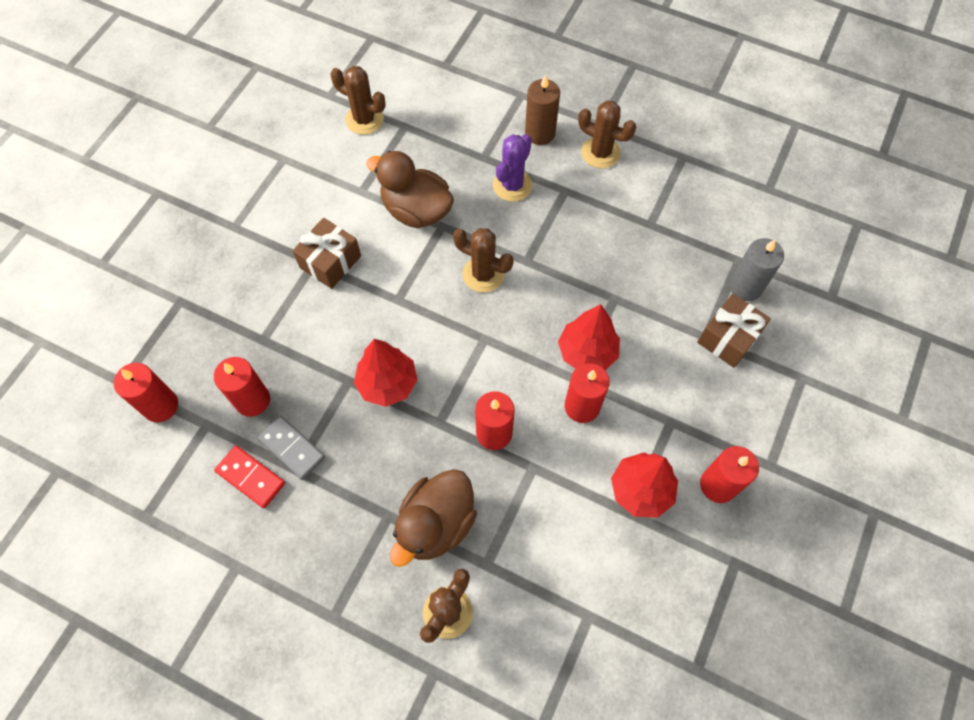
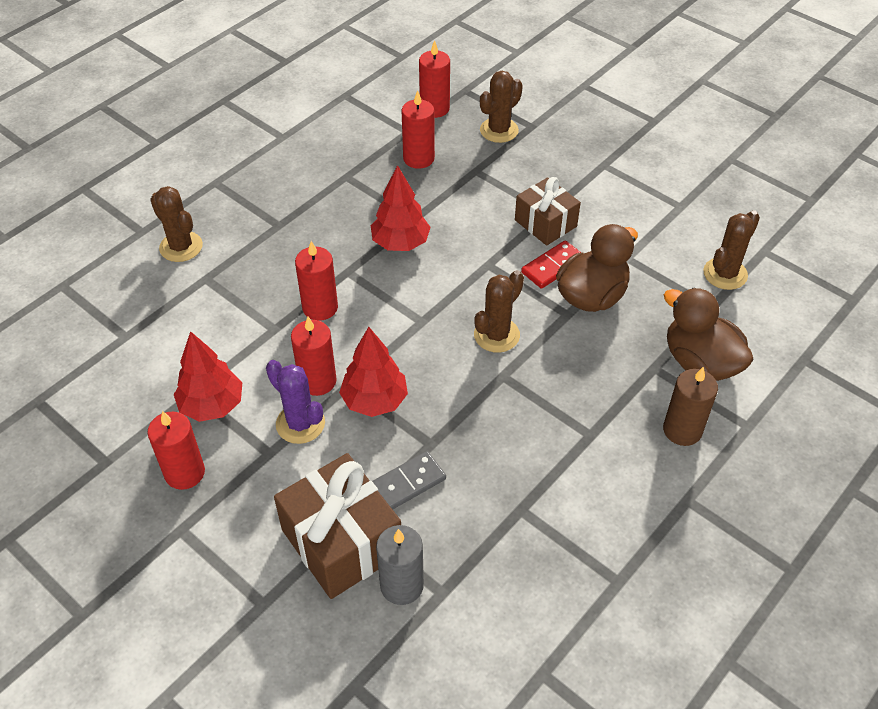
camera: 105 degrees right, 15 degrees down
(250, 477) = (350, 151): red domino -> red domino (553, 266)
(292, 448) = (364, 176): grey domino -> grey domino (407, 483)
(436, 524) = (256, 252): brown duck -> brown duck (700, 362)
(512, 185) = (608, 385): purple cactus -> purple cactus (300, 424)
(600, 153) = (640, 486): brown cactus -> brown cactus (499, 130)
(728, 338) = (342, 541): brown gift -> brown gift, size x1.57

